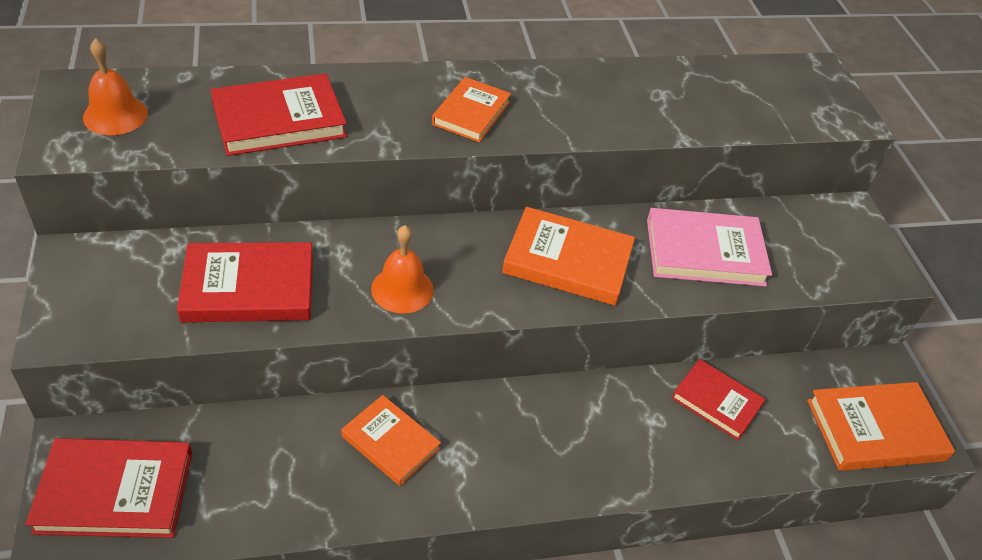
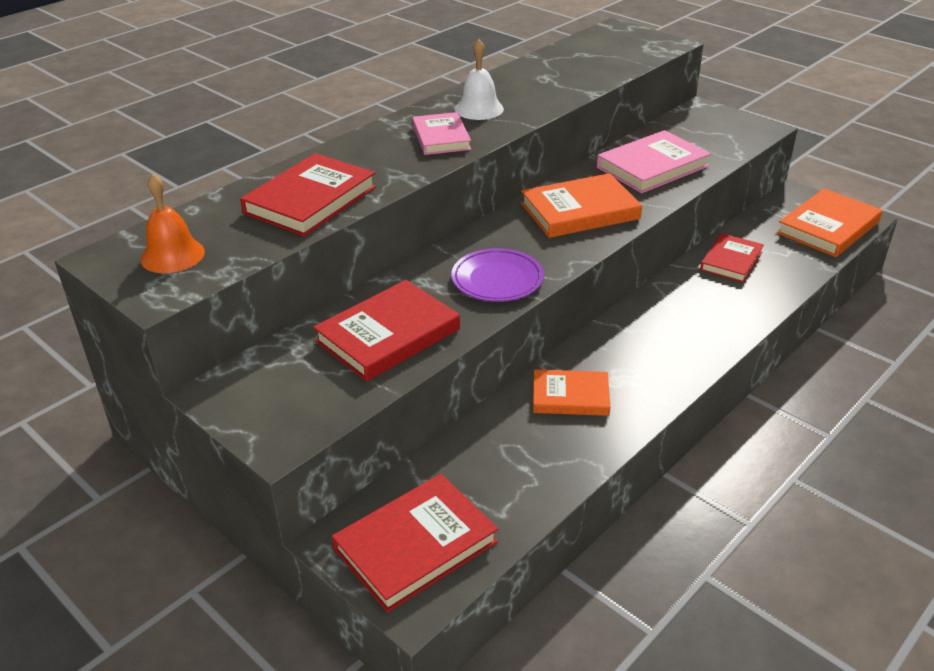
camera: 30 degrees left, 10 degrees down
(402, 289) = (497, 280): orange bell -> purple plate
(471, 113) = (441, 137): orange book -> pink book
(548, 98) = (479, 109): none -> white bell
(716, 402) = (731, 261): red book -> red book turned 60 degrees counterclockwise

